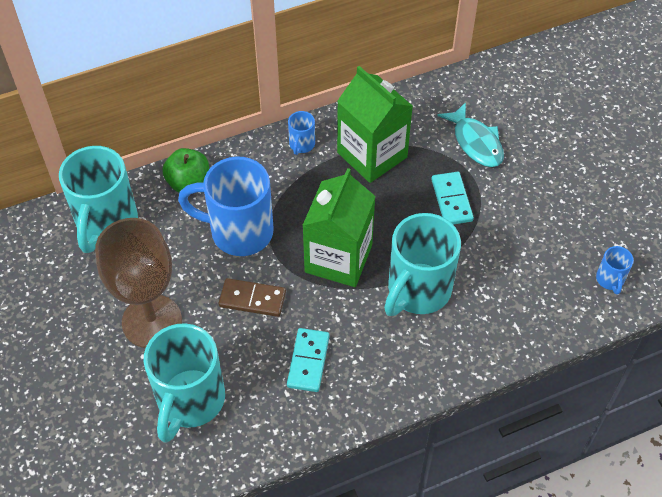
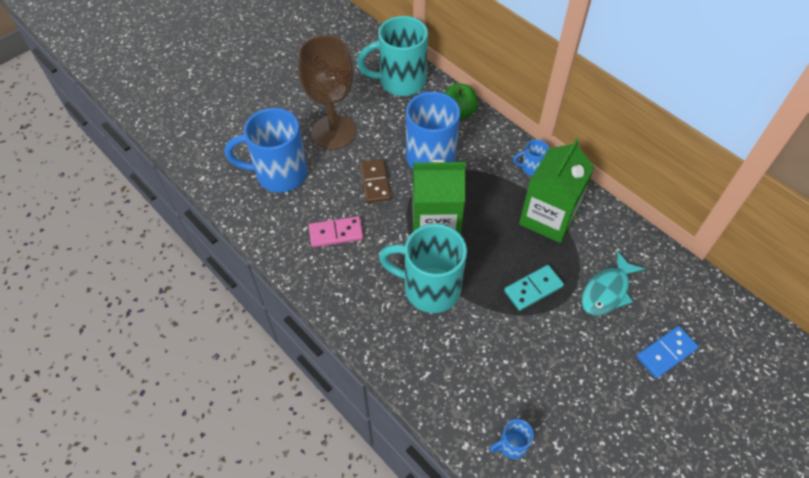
camera: 70 degrees right, 0 degrees up
(190, 401) = (279, 174): turquoise mug -> blue mug
(308, 361) = (336, 233): turquoise domino -> pink domino
(554, 126) = (666, 353): none -> blue domino

